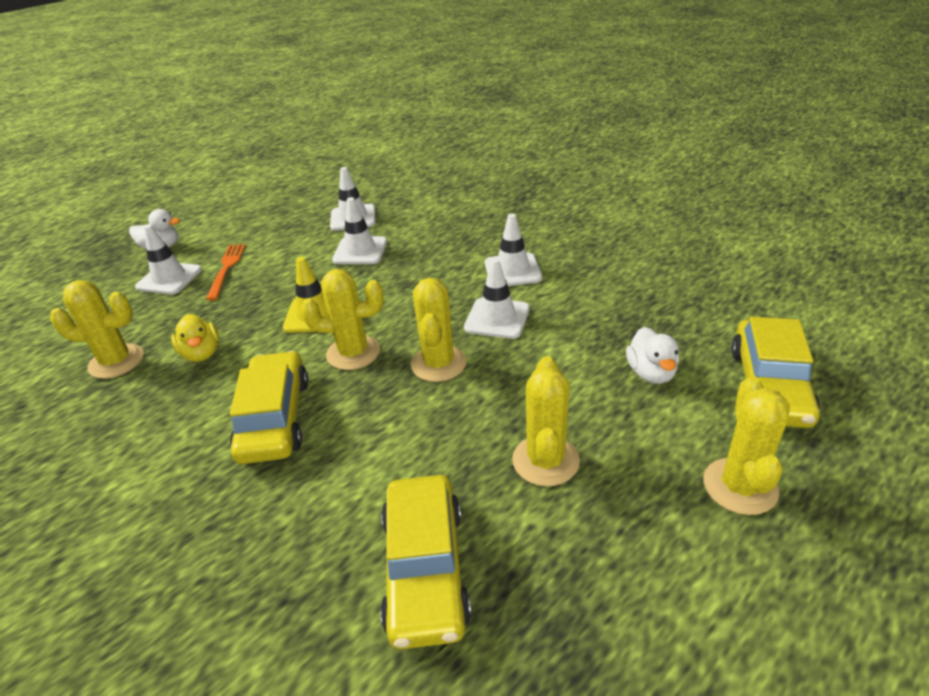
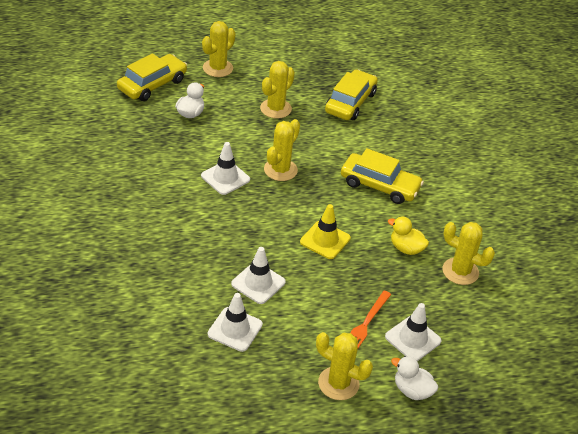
camera: 155 degrees left, 5 degrees up
(202, 353) = (406, 248): yellow duck -> yellow duck turned 60 degrees counterclockwise
(275, 418) = (379, 185): yellow car -> yellow car turned 90 degrees counterclockwise
(353, 353) = (319, 200): yellow cactus -> yellow cactus (338, 383)
(512, 270) = (179, 204): white traffic cone -> none

